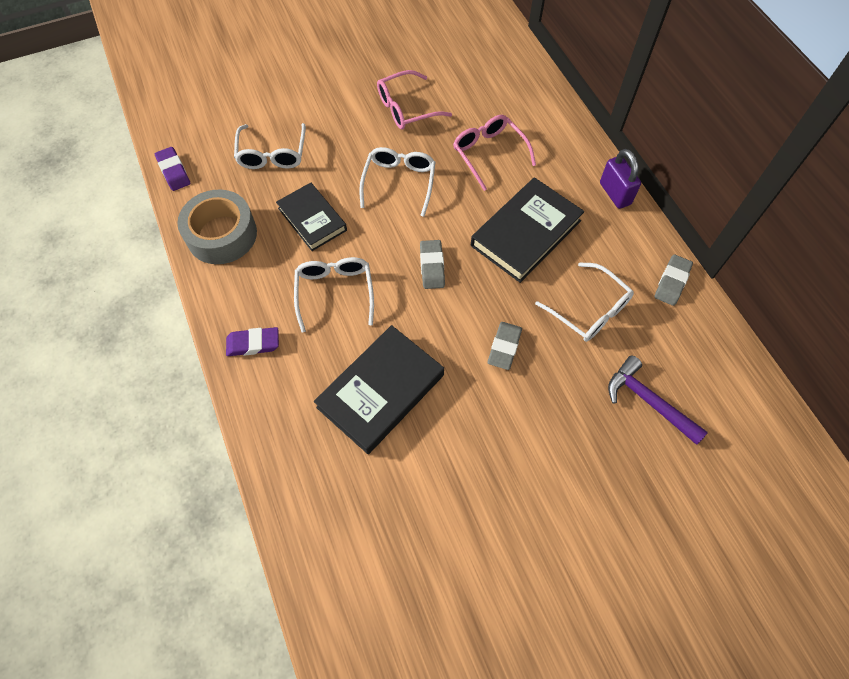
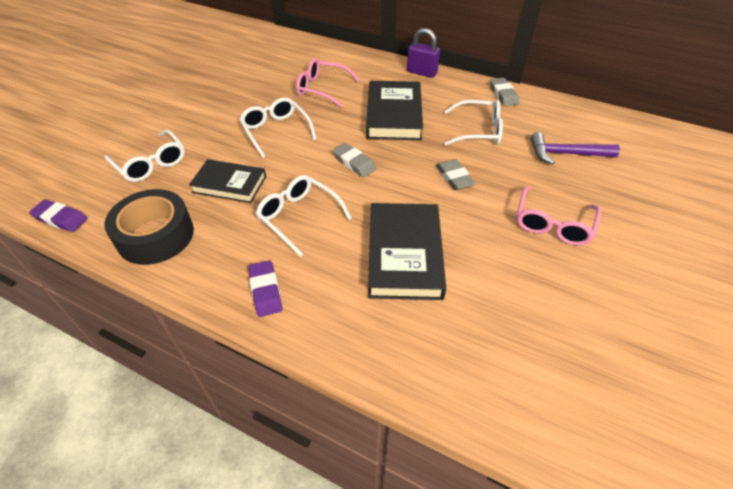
camera: 40 degrees left, 15 degrees down
(222, 234) = (155, 235): grey tape -> black tape
(253, 344) = (265, 291): purple eraser -> purple eraser turned 60 degrees counterclockwise
(406, 108) = (236, 92): pink glasses -> pink glasses (553, 224)

